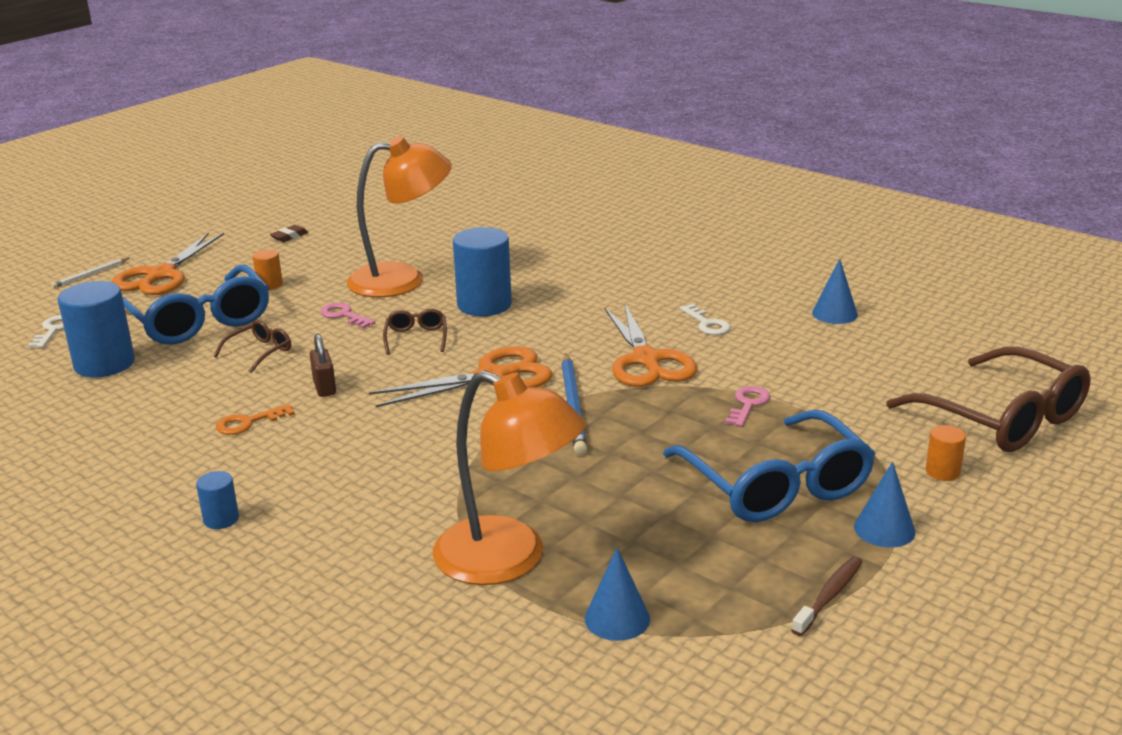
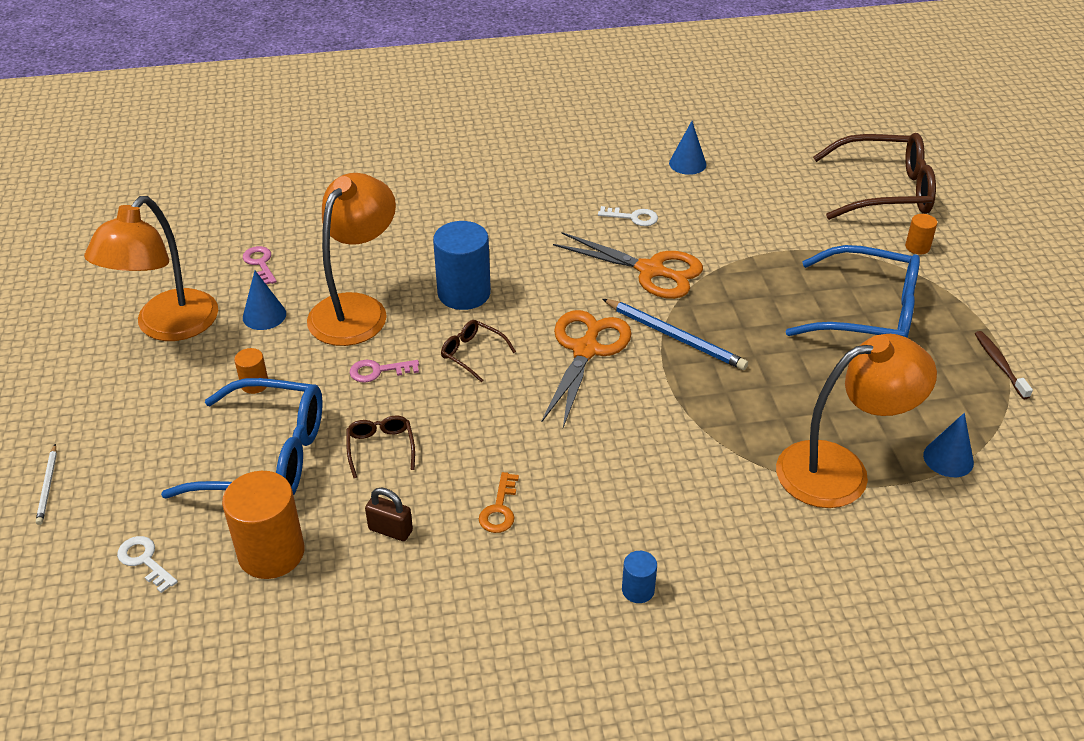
camera: 50 degrees left, 15 degrees up
(104, 364) = (271, 553): blue cylinder -> orange cylinder
(161, 275) = (126, 440): orange scissors -> none
(289, 236) = (168, 327): brown eraser -> orange lamp
(324, 387) = (492, 440): brown padlock -> brown padlock (390, 530)
(748, 404) = (760, 266): pink key -> pink key (260, 263)
(884, 529) = (954, 304): blue cone -> blue cone (264, 315)

